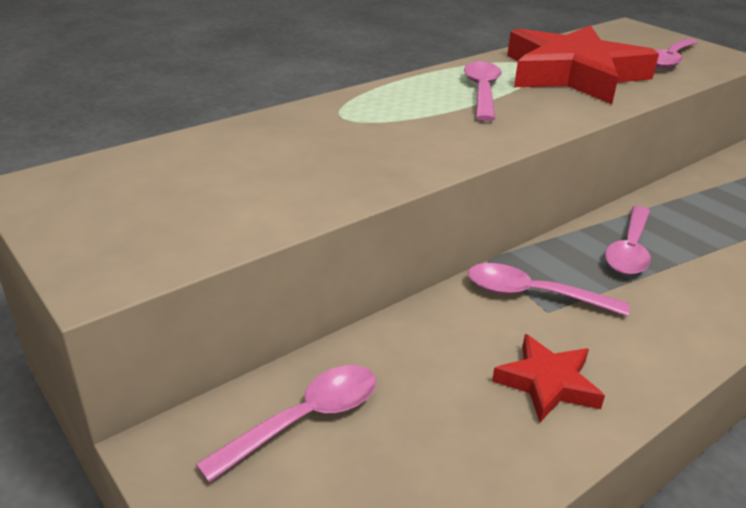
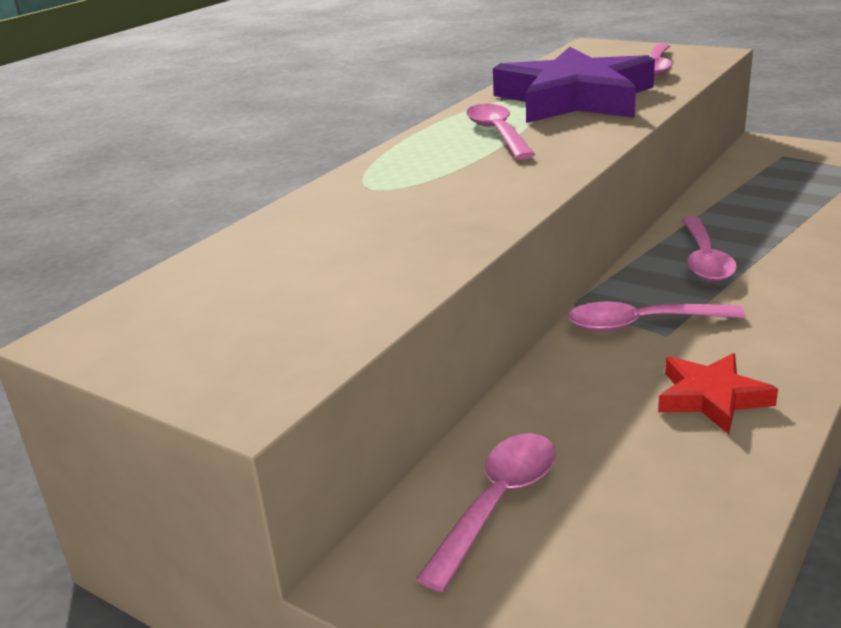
camera: 15 degrees left, 5 degrees down
(573, 74) = (574, 99): red star -> purple star

